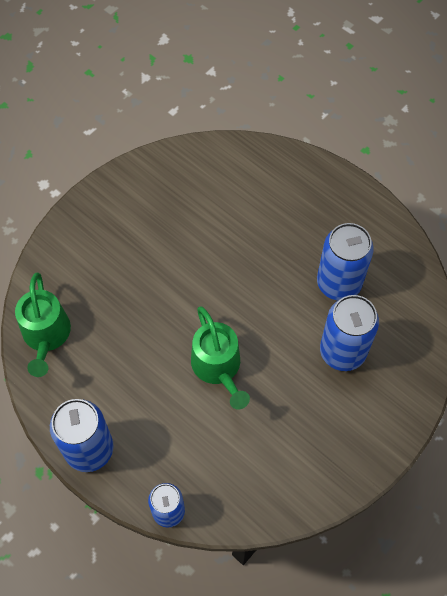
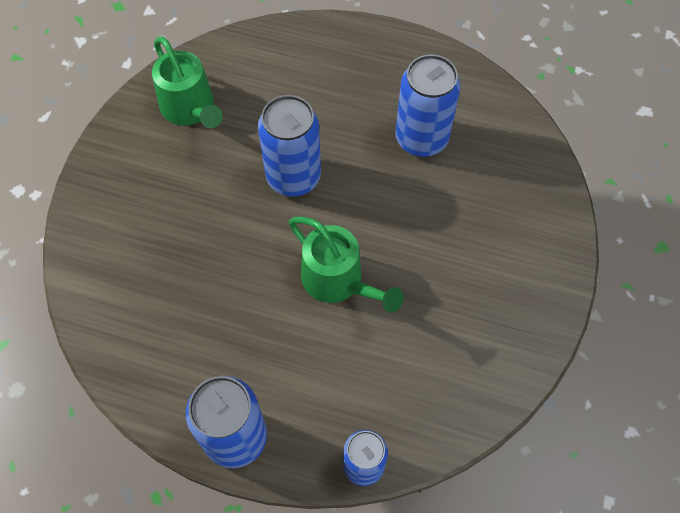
camera: 25 degrees left, 0 degrees up
(46, 336) = (120, 331): green watering can -> green watering can (191, 109)
(342, 351) = (462, 207): blue can -> blue can (293, 177)

